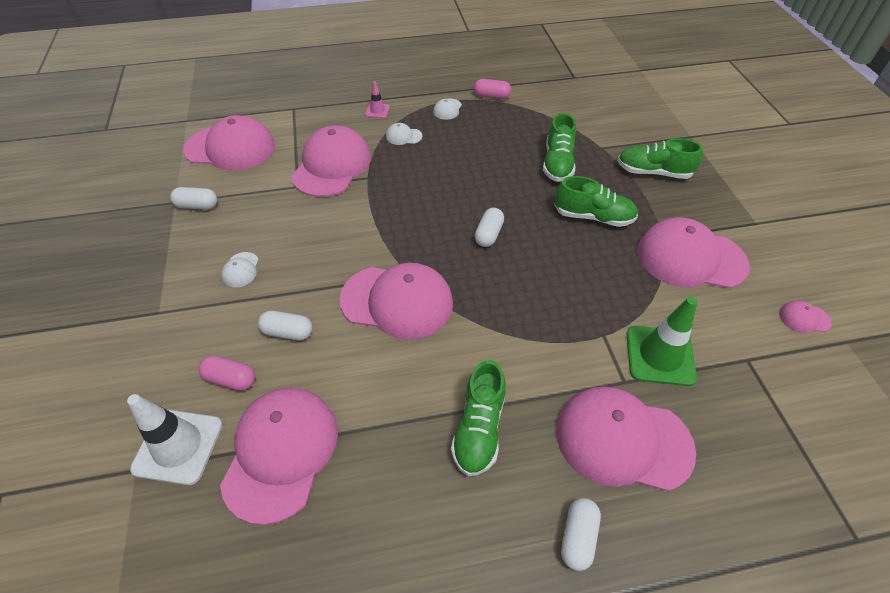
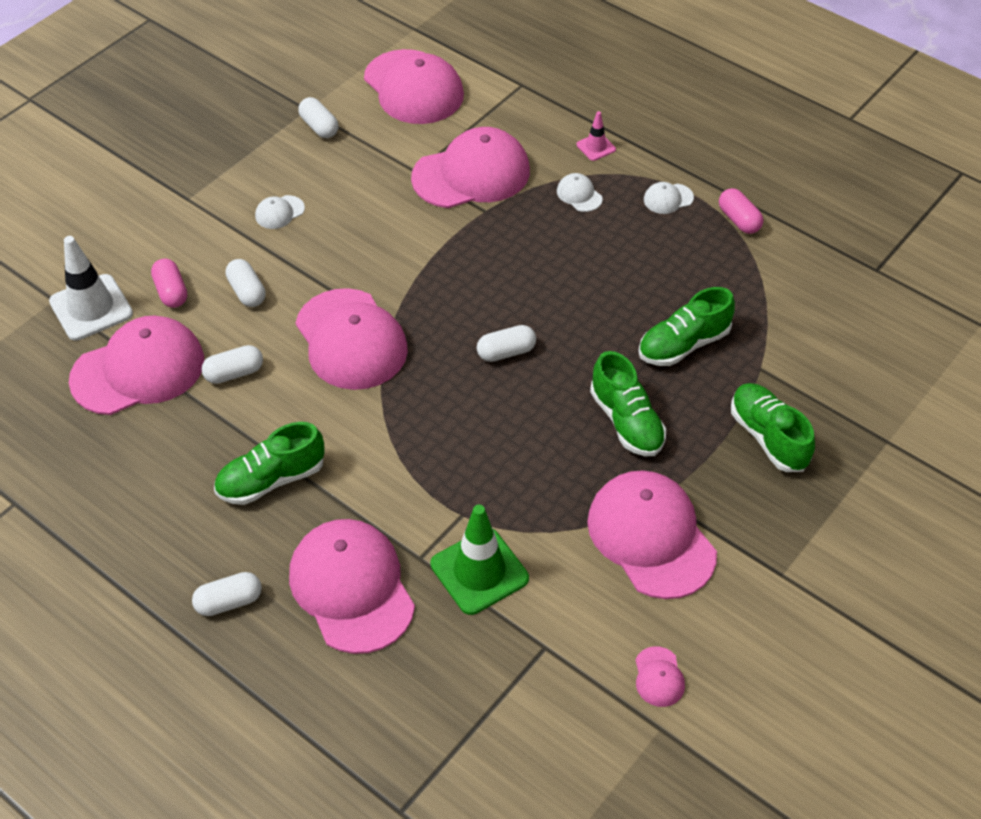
camera: 50 degrees right, 0 degrees up
(354, 388) = (234, 373): none -> white capsule
(804, 318) = (659, 677): pink cap -> pink cap turned 150 degrees counterclockwise

